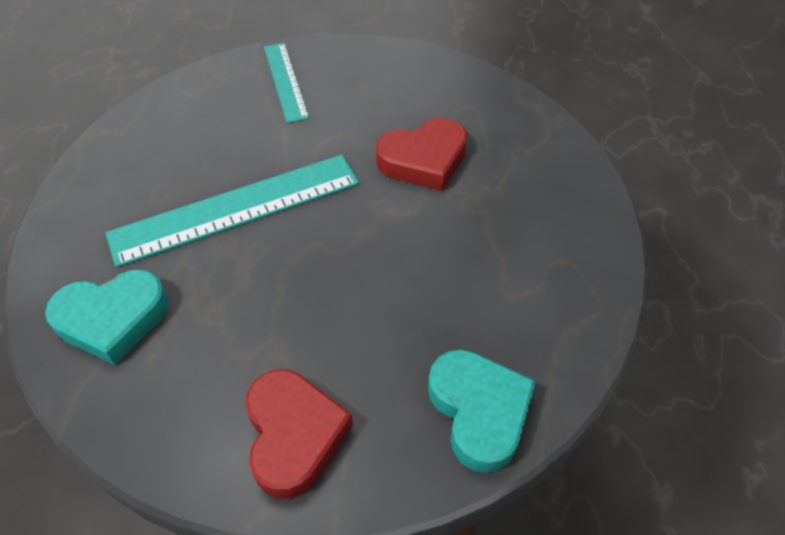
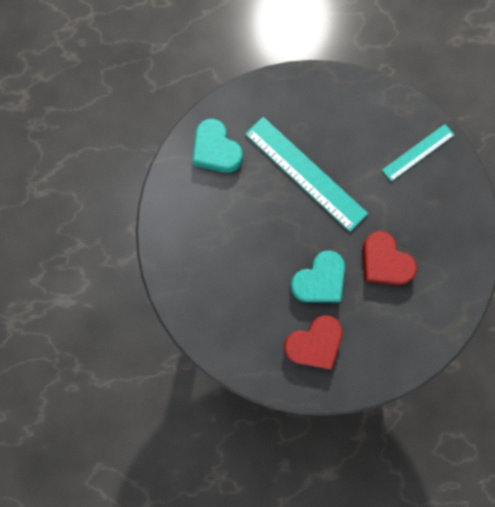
camera: 70 degrees right, 25 degrees up
(294, 435) = (188, 262): red heart -> red heart (314, 343)
(479, 411) = (230, 342): turquoise heart -> turquoise heart (319, 280)

